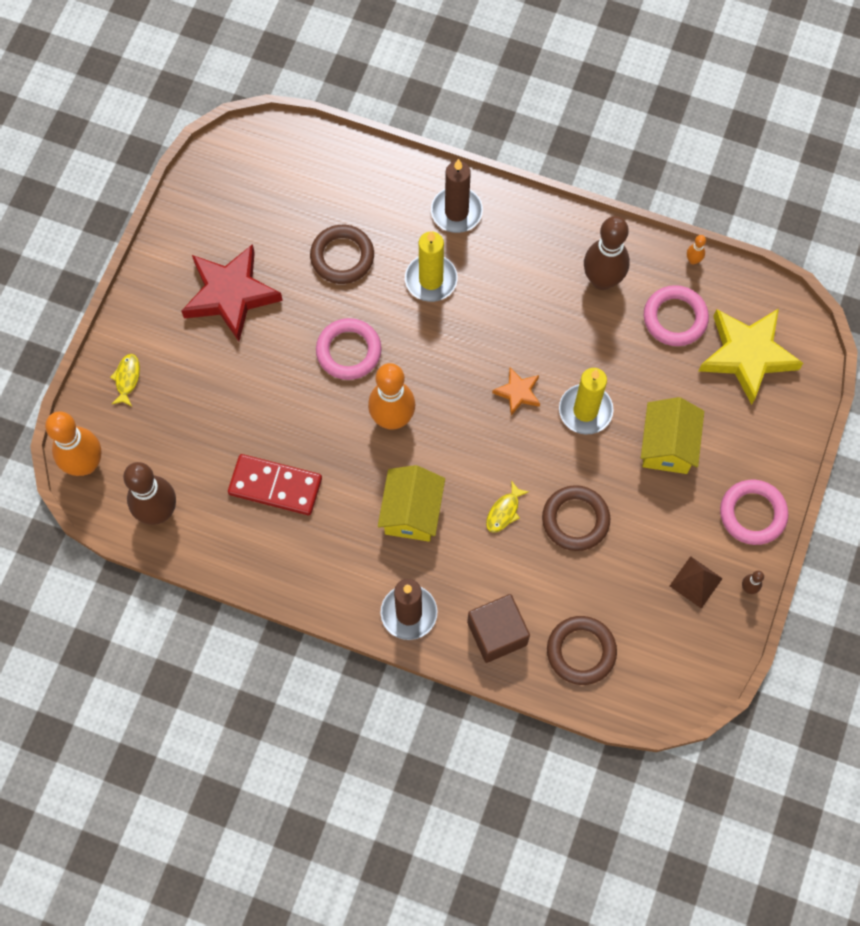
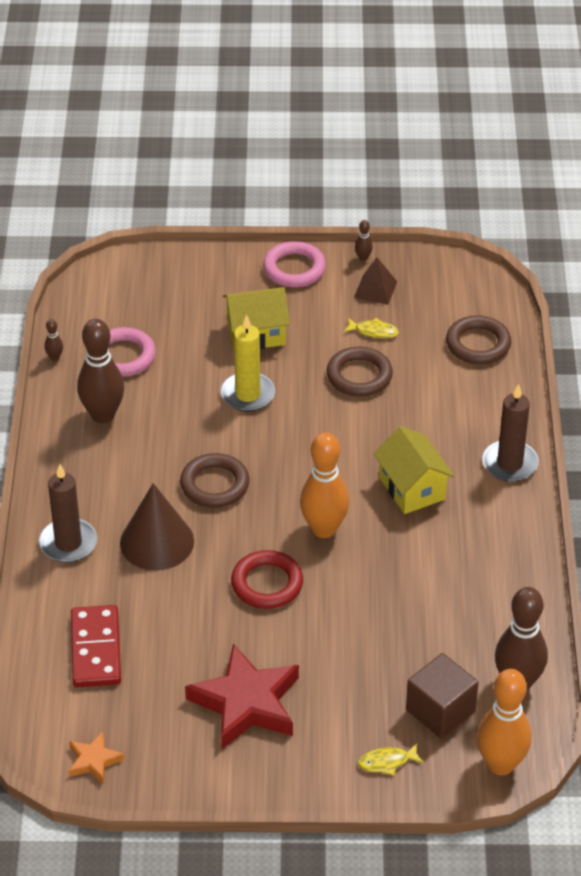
camera: 110 degrees left, 25 degrees down
(275, 486) = (441, 597): red domino -> red domino (96, 649)
(342, 257) = (160, 621): brown ring -> brown ring (214, 485)
(348, 351) = (267, 584): pink ring -> red ring
(412, 512) = (412, 488): yellow house -> yellow house turned 75 degrees clockwise
(431, 280) = (157, 542): yellow candle -> brown cone
(497, 633) = (493, 400): brown cube -> brown cube (440, 711)
(504, 511) = (377, 425): yellow fish -> yellow fish (374, 331)
(518, 392) = (251, 445): orange star -> orange star (94, 761)
(693, 260) = (55, 357): orange bowling pin -> brown bowling pin
(747, 355) = (140, 302): yellow star -> none

